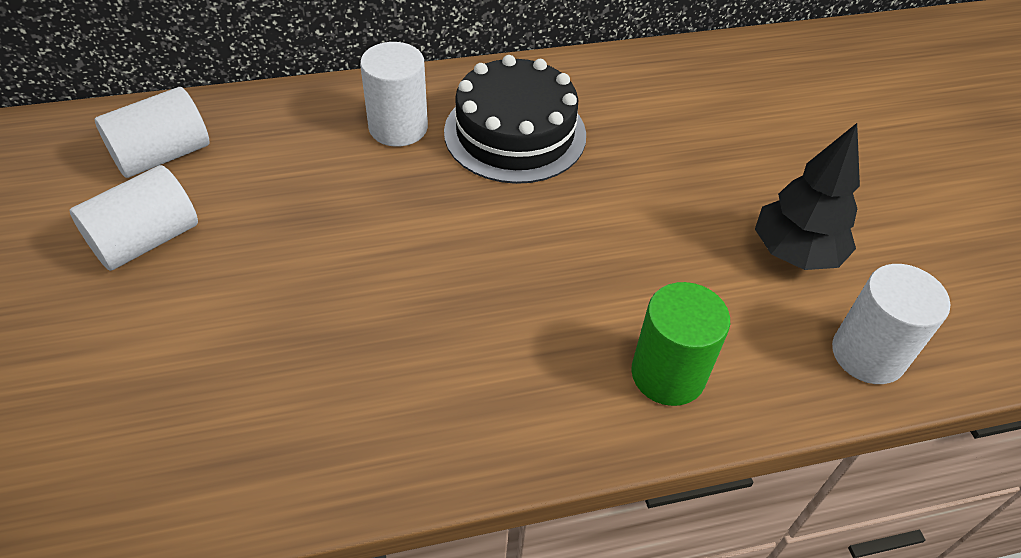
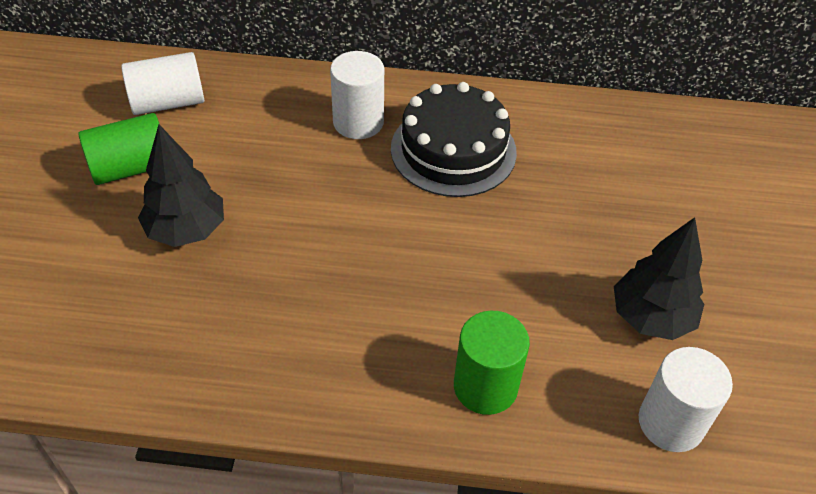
camera: 20 degrees right, 0 degrees up
(146, 240) = (131, 167): white cylinder -> green cylinder
(248, 295) = (186, 230): none -> black tree

